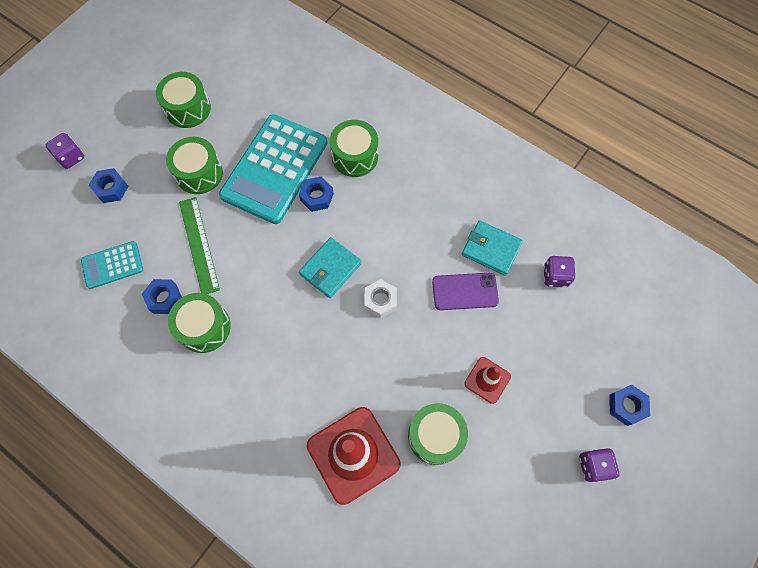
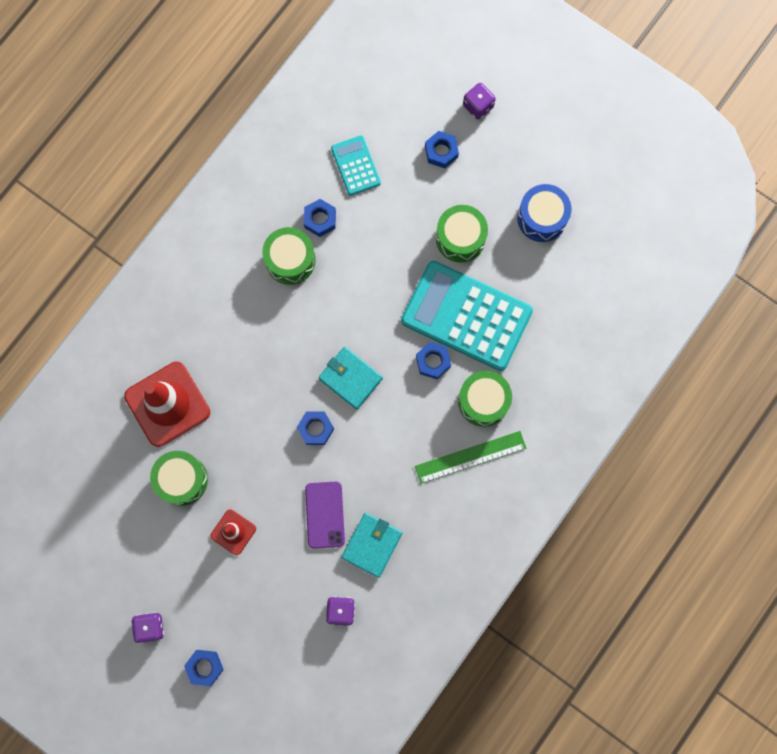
camera: 90 degrees right, 10 degrees up
(188, 109) = (542, 218): green drum -> blue drum
(199, 245) = (377, 246): green ruler -> green ruler (470, 457)
(380, 301) = (315, 429): white nut -> blue nut

